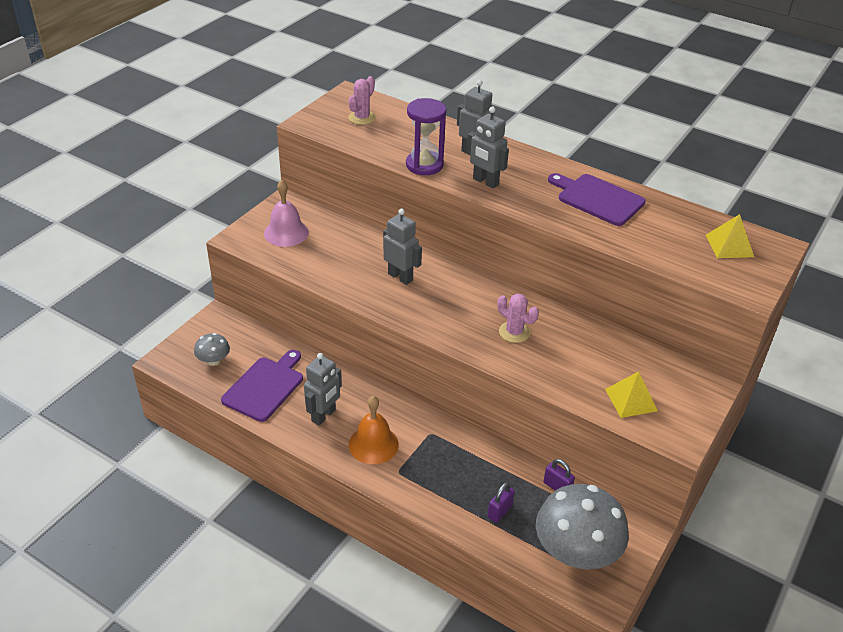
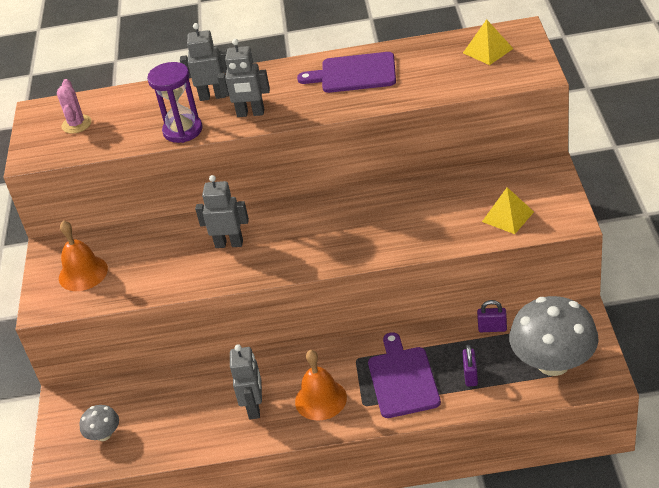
camera: 30 degrees left, 0 degrees up
(265, 387) = (177, 422): purple cutting board -> purple cutting board (402, 379)
(286, 233) = (83, 273): pink bell -> orange bell
(514, 332) = (370, 225): pink cactus -> none

